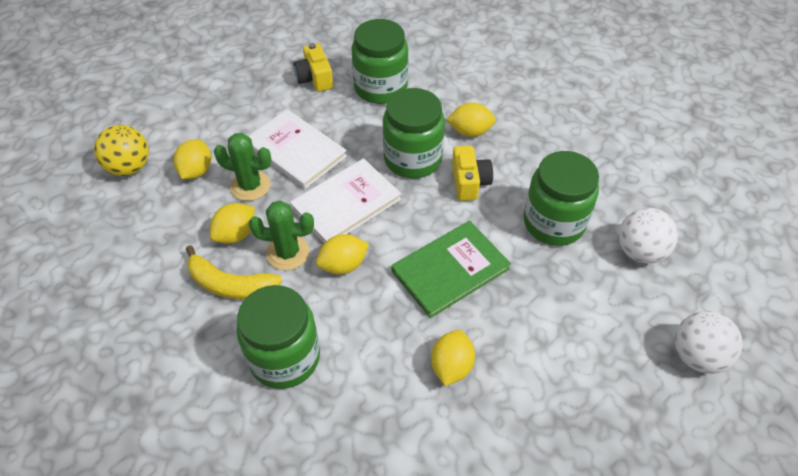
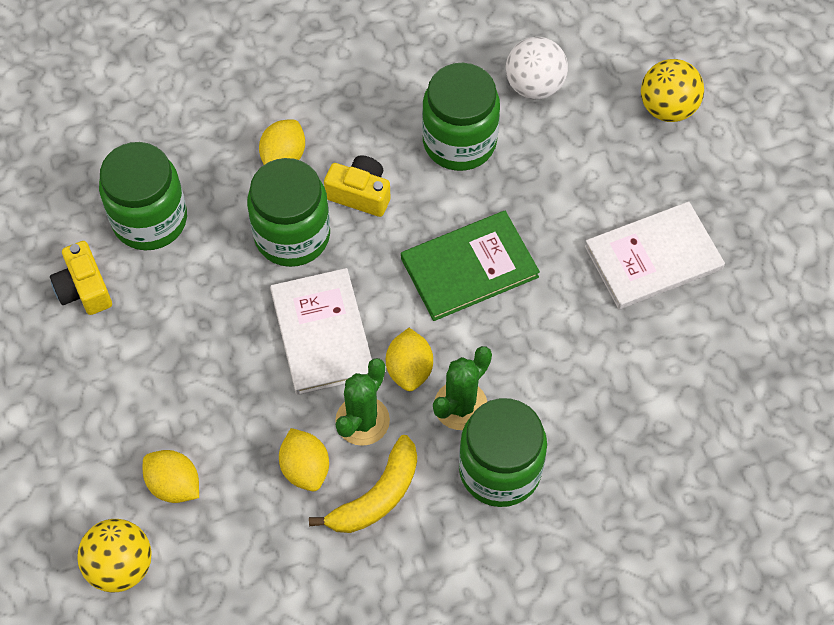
camera: 65 degrees left, 10 degrees up
(250, 186) = (236, 428): green cactus -> green cactus (460, 406)
(296, 151) = (205, 357): white book -> white book (653, 258)
(315, 78) = (84, 289): yellow camera -> yellow camera turned 60 degrees clockwise
(450, 270) = (469, 267): green book -> green book turned 75 degrees clockwise
(451, 366) = (582, 318): yellow lemon -> none
(697, 356) = (667, 108): white ball -> yellow ball

